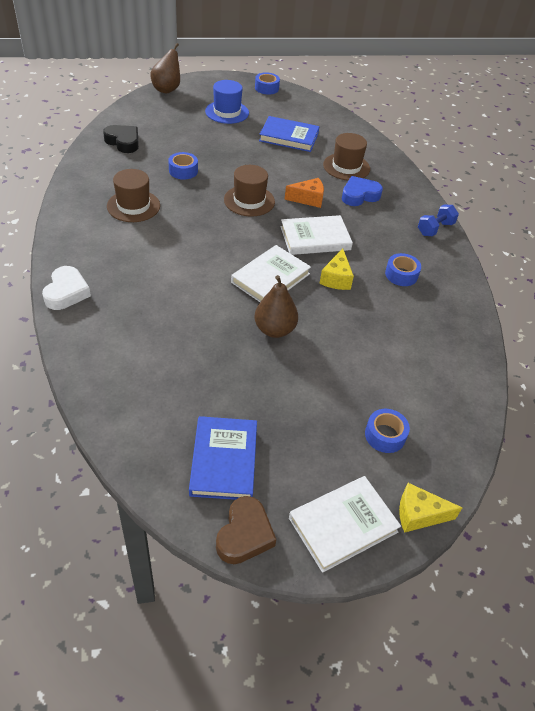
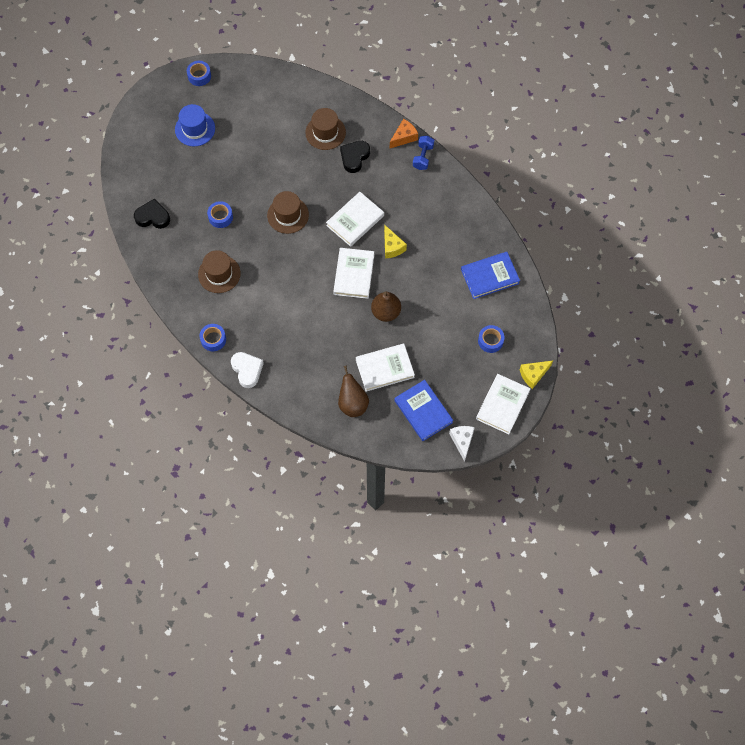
camera: 30 degrees left, 20 degrees up
(167, 89) = (127, 133): brown pear -> brown pear (352, 403)
(220, 382) = (384, 368): none -> white book
(244, 534) = (462, 441): brown heart -> white cheese
(289, 137) = (262, 126): blue book -> blue book (490, 276)
(308, 199) = (324, 186): orange cheese -> orange cheese (404, 137)
(359, 195) = (354, 157): blue heart -> black heart
(401, 275) = (427, 216): blue tape -> blue tape (213, 339)

